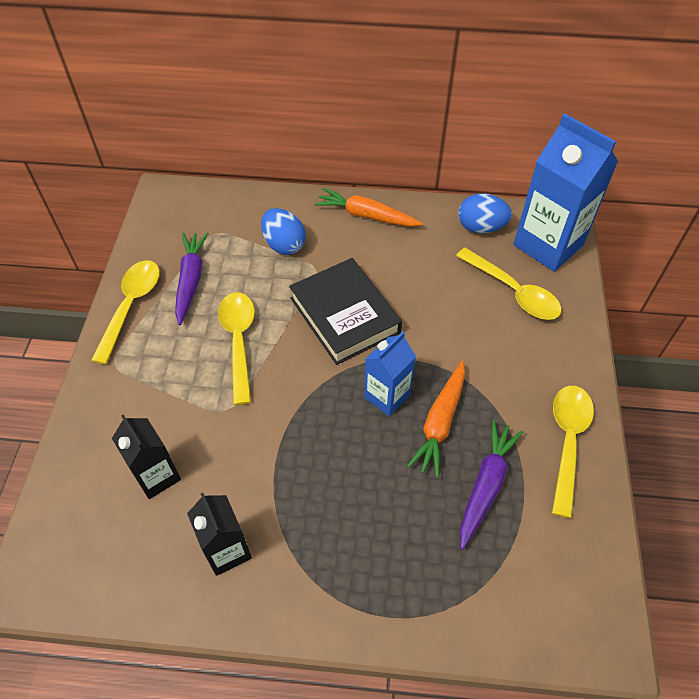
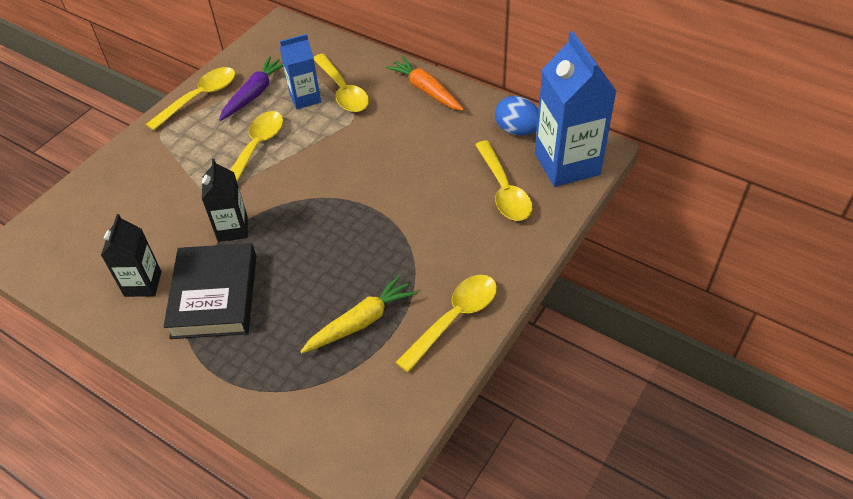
camera: 30 degrees right, 5 degrees down
(157, 476) = (134, 217): black carton -> black carton (232, 229)
(284, 245) = (343, 91): blue egg -> yellow spoon
(344, 315) = (349, 158): black book -> black book (214, 296)
(387, 396) = (335, 228): blue carton -> blue carton (305, 98)
(440, 423) = (361, 263): orange carrot -> none
(486, 485) = (361, 321): purple carrot -> yellow carrot

